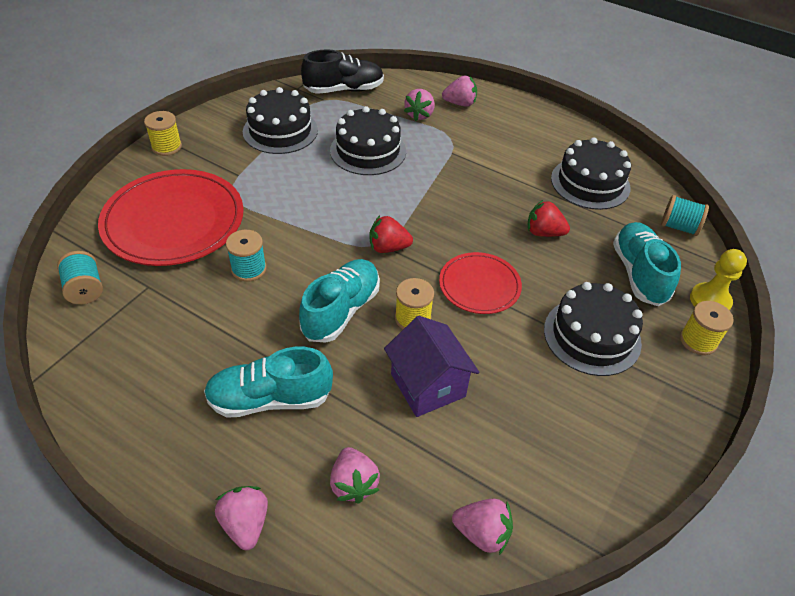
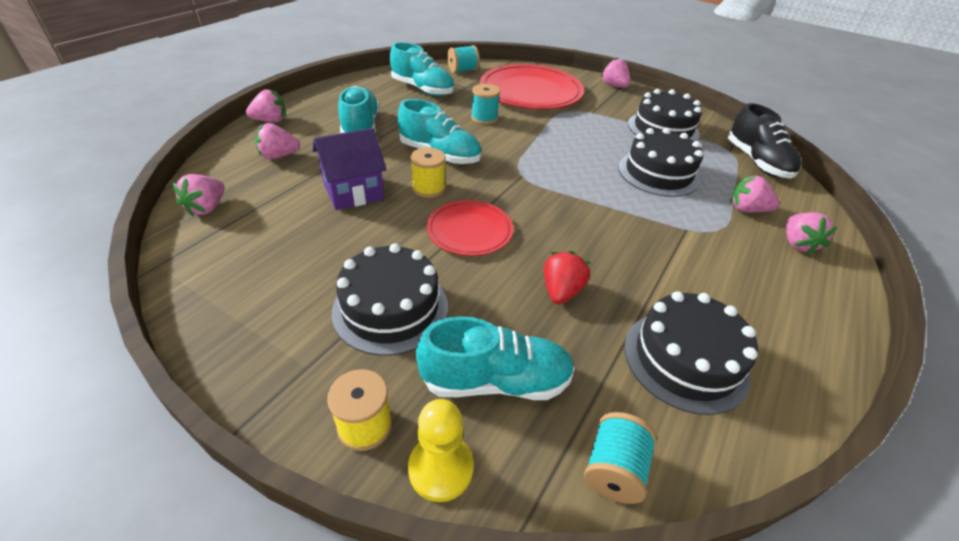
camera: 90 degrees right, 5 degrees down
(150, 336) = (422, 89): none -> turquoise shoe
(166, 147) = (614, 86): yellow spool -> pink strawberry
(388, 248) = (517, 179): red strawberry -> none

